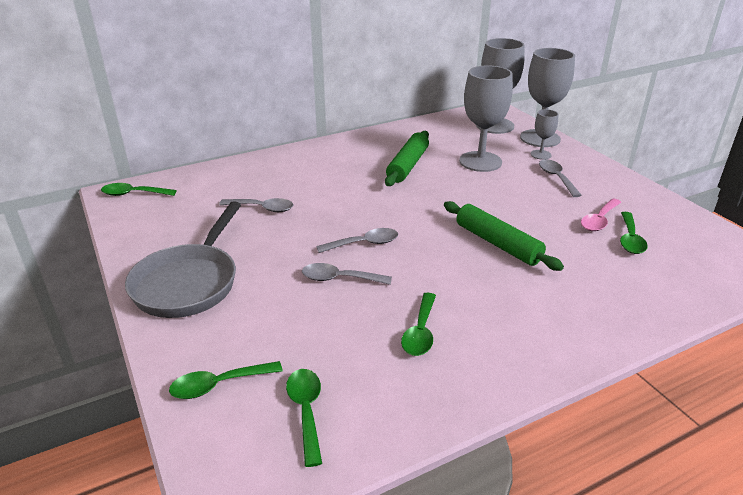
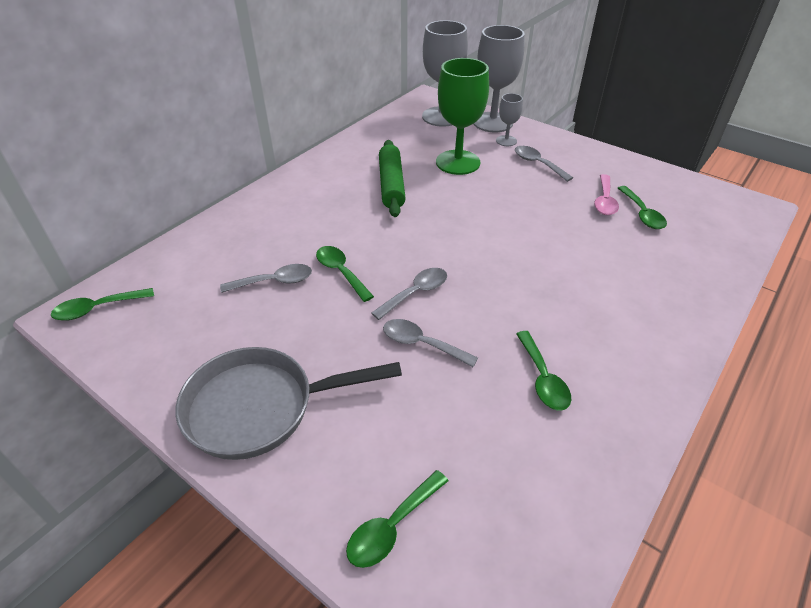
camera: 25 degrees left, 10 degrees up
(189, 282) = (260, 407): grey pan -> grey pan turned 90 degrees clockwise
(306, 411) = (504, 518): green spoon -> green spoon (341, 272)
(340, 279) = (422, 344): grey spoon -> grey spoon turned 45 degrees clockwise
(480, 161) = (458, 162): grey goblet -> green goblet
(497, 244) = (539, 253): green rolling pin -> none

